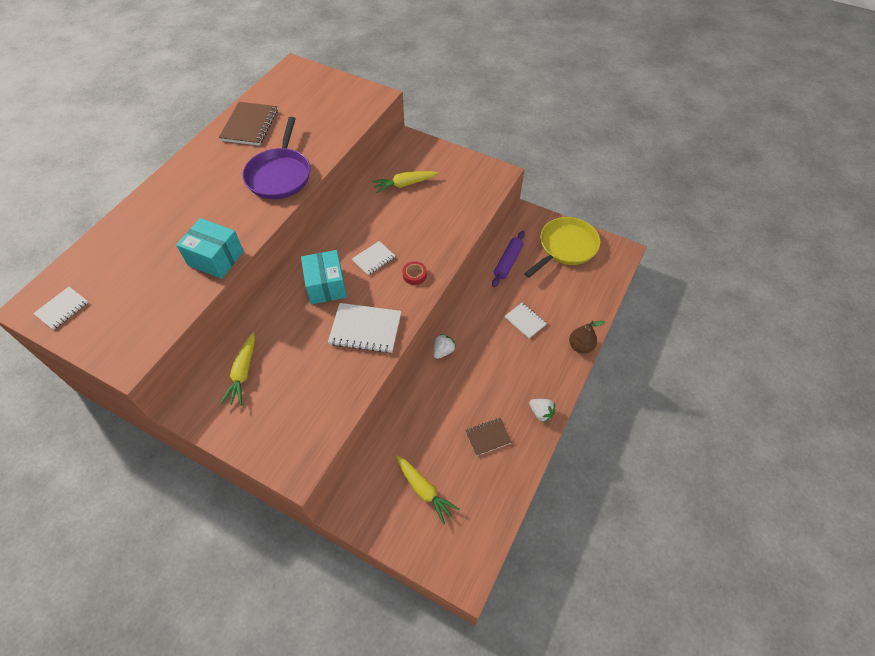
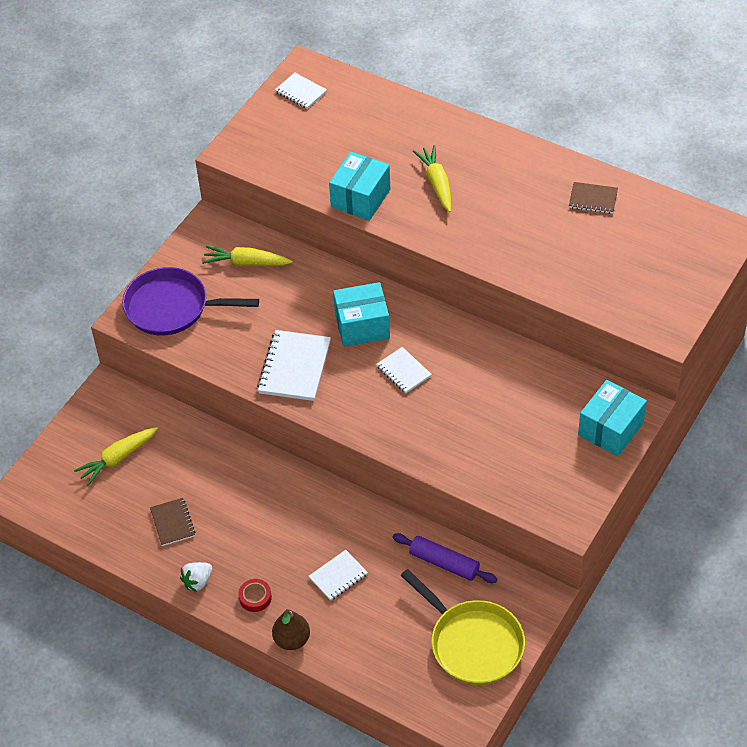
camera: 95 degrees right, 5 degrees down
(250, 125) = (593, 199): brown notebook -> brown notebook, size x0.59
(280, 175) = (496, 239): purple pan -> purple pan (171, 307)
(404, 184) = (542, 402): yellow carrot -> yellow carrot (437, 183)
(414, 275) = (374, 415): red tape -> red tape (255, 597)
(426, 153) = (610, 429): none -> turquoise box
(443, 351) = (297, 480): white strawberry -> none

